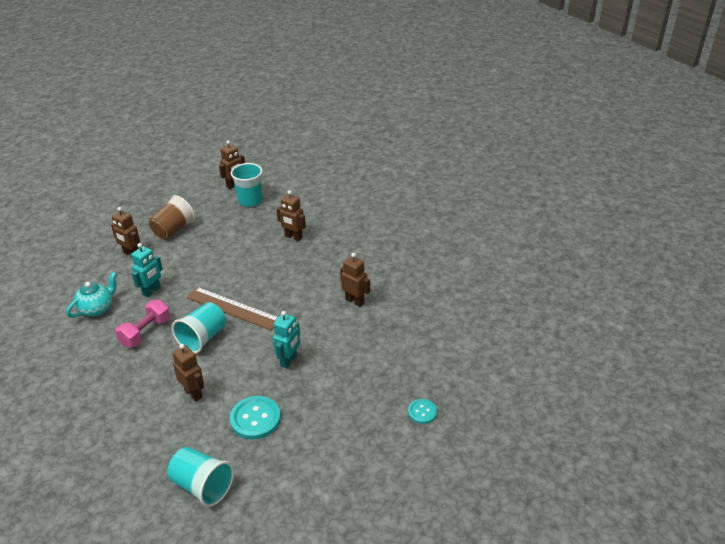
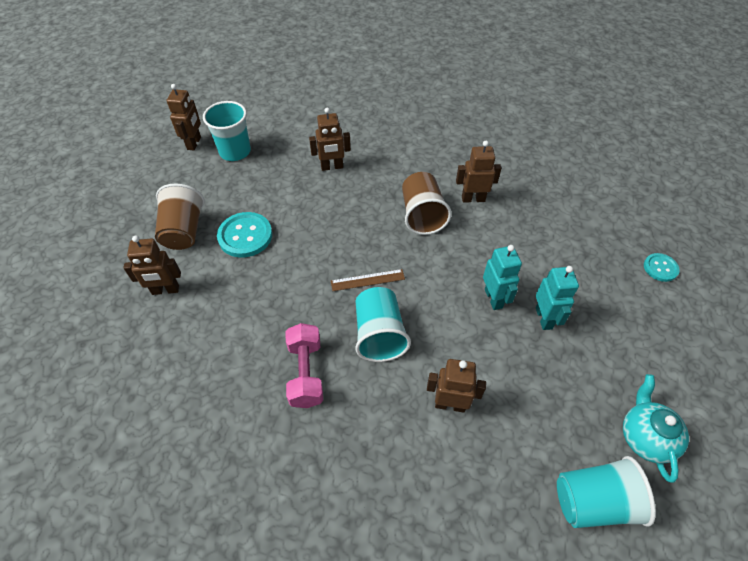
camera: 40 degrees left, 15 degrees up
(97, 308) = (206, 386): turquoise teapot -> turquoise teapot (645, 437)
(151, 291) = (250, 319): turquoise robot -> turquoise robot (544, 318)
(233, 308) = (367, 280): brown ruler -> brown ruler, size x0.54
(255, 419) = (544, 384): turquoise button -> turquoise button (245, 236)
(310, 292) = (422, 215): none -> brown cup

